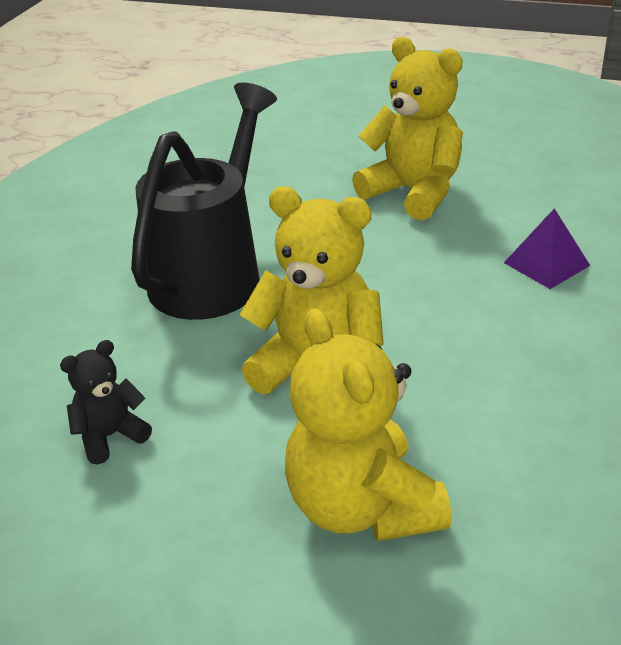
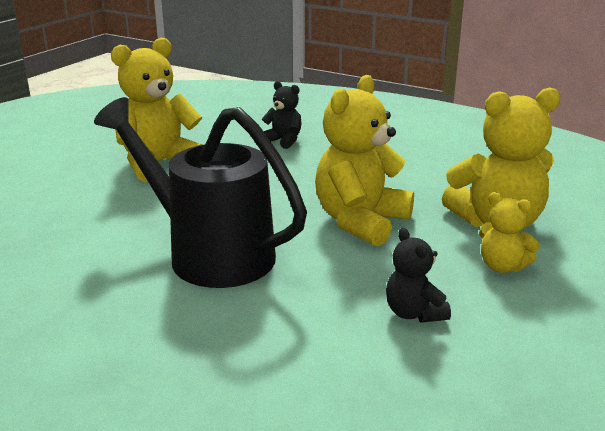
camera: 80 degrees left, 10 degrees down
(230, 513) = (502, 266): none -> yellow teddy bear
(546, 264) = (283, 141): purple pyramid -> black teddy bear

